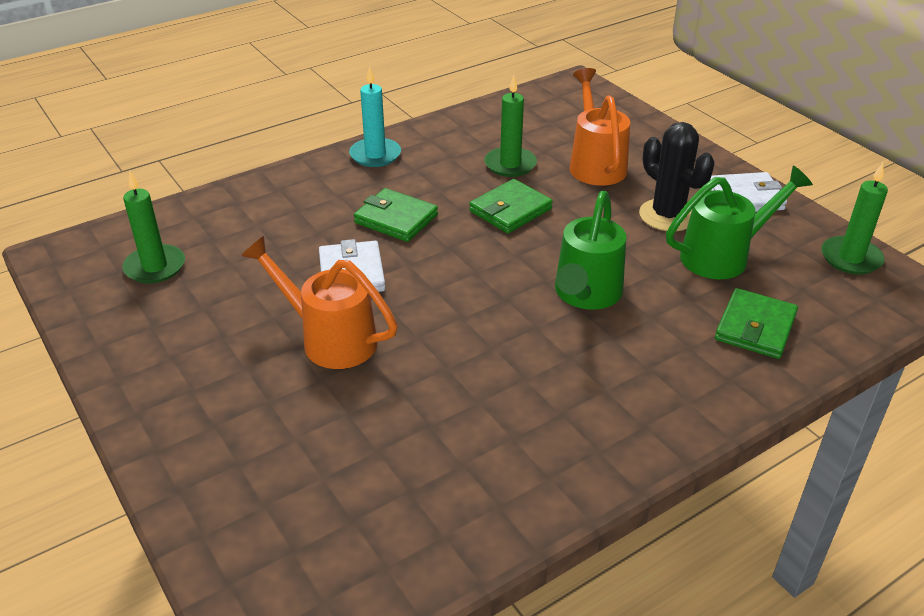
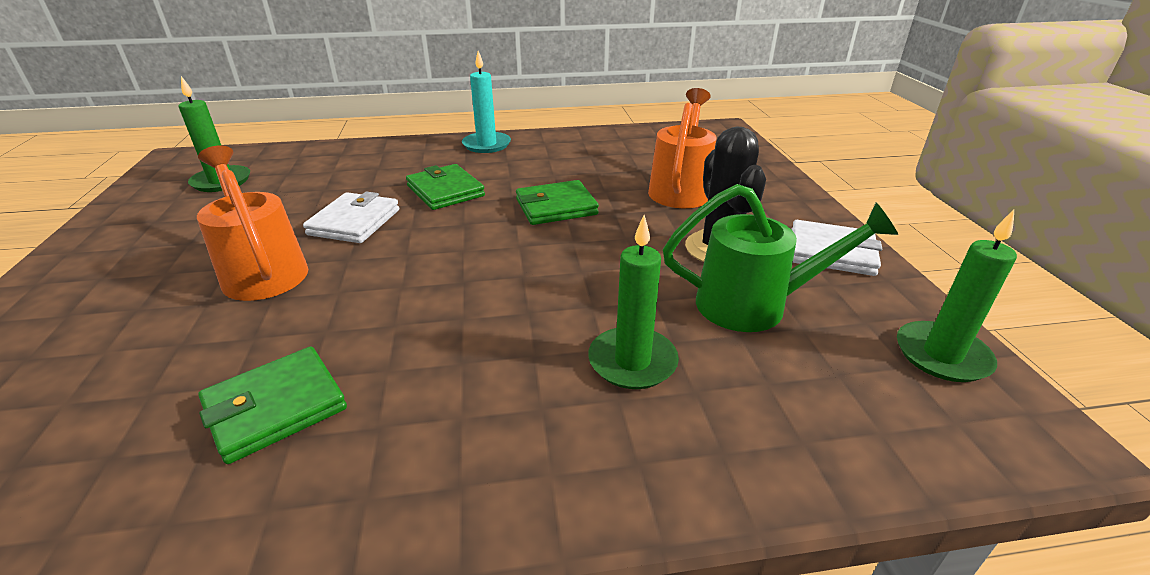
camera: 25 degrees right, 5 degrees down
(510, 164) = (596, 173): green candle -> green candle (632, 361)
(585, 294) = (550, 301): green watering can -> none
(755, 327) = (731, 403): green wallet -> green wallet (275, 407)

